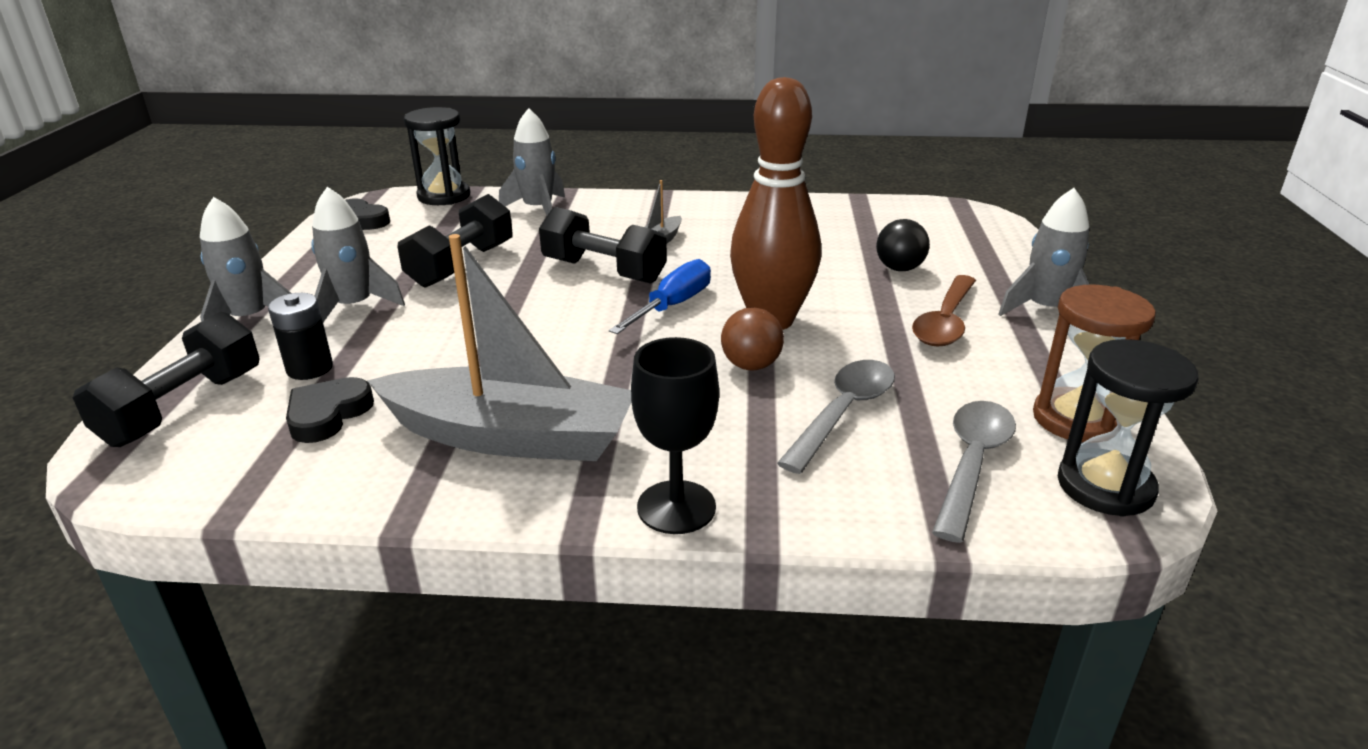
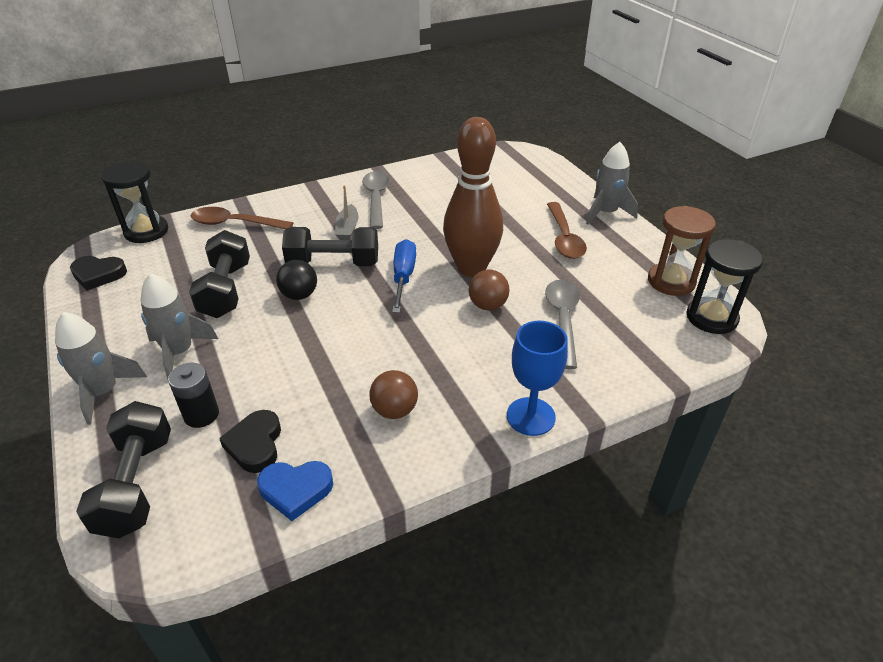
camera: 30 degrees left, 10 degrees up
(316, 474) = (296, 490): none -> blue heart
(511, 436) = (394, 410): grey boat -> brown ball
(538, 209) = (235, 223): grey rocket -> brown spoon
(676, 507) = (530, 416): black goblet -> blue goblet
(899, 268) = (510, 206): black ball -> black ball (299, 295)
(972, 464) = (647, 328): grey spoon -> grey spoon (376, 199)

